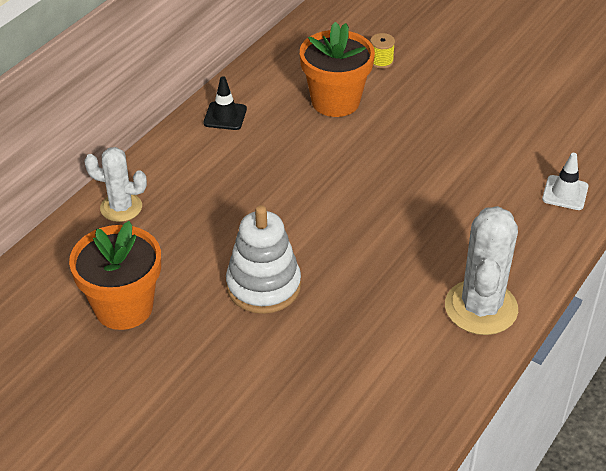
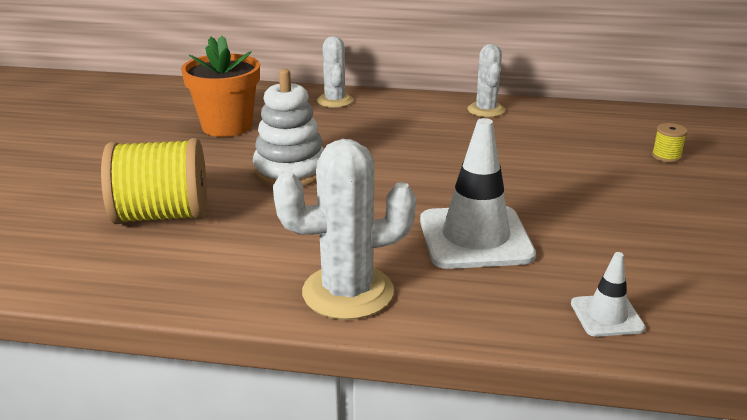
camera: 65 degrees right, 15 degrees down
(225, 116) = (486, 110): black traffic cone -> white cactus
(297, 397) = (162, 215): none -> yellow spool
(335, 101) = (572, 148): orange flower pot -> none
(442, 213) = (475, 238): none -> white traffic cone

